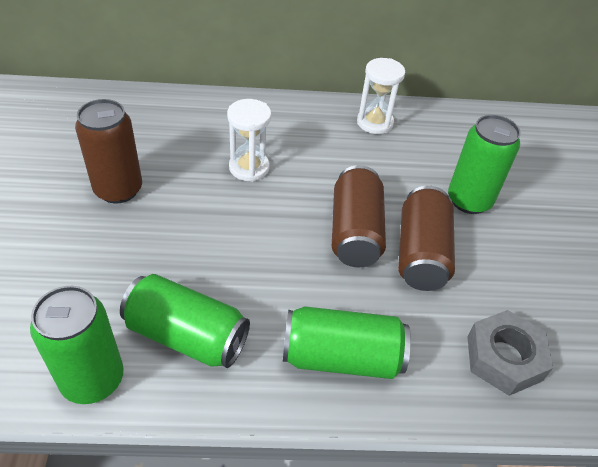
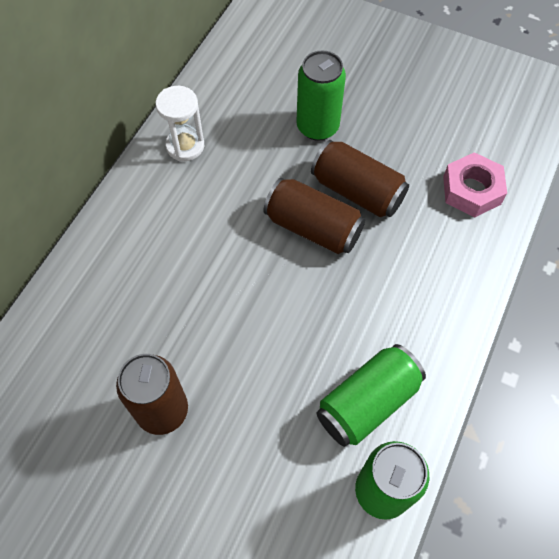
camera: 60 degrees left, 15 degrees up
(249, 167) = (191, 279): white hourglass -> none
(341, 357) = (431, 295): green can -> none
(504, 358) = (471, 190): grey nut -> pink nut

